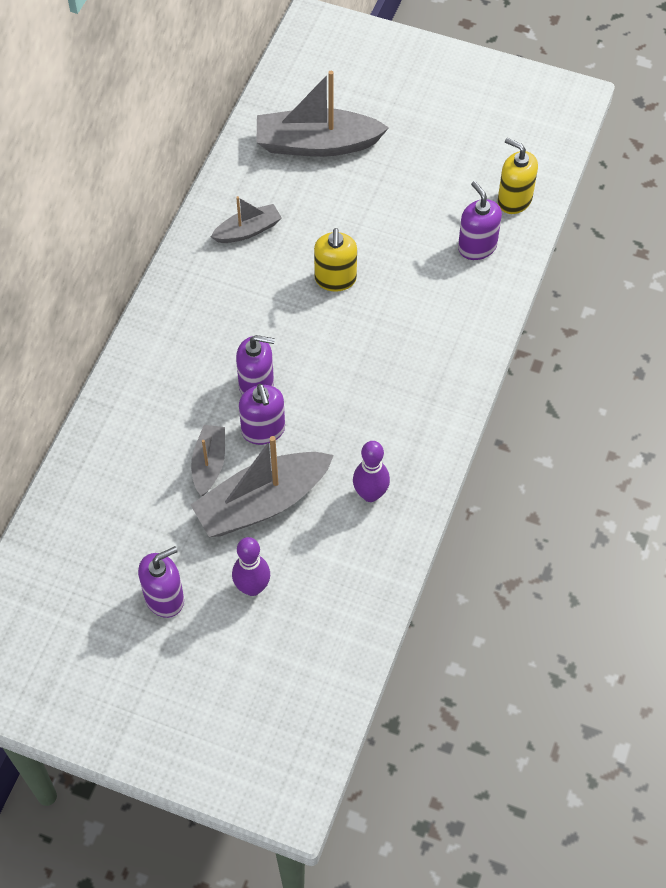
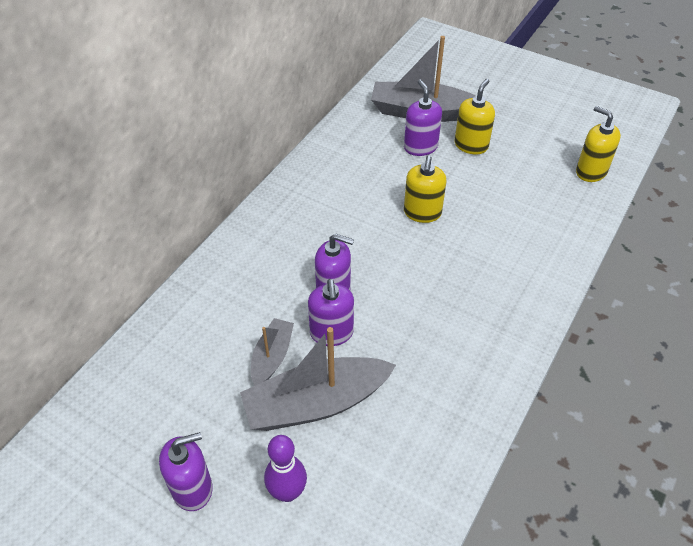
camera: 10 degrees right, 10 degrees down
(248, 230) = (351, 166): grey boat -> none
(370, 494) = (428, 411): purple bowling pin -> none
(379, 183) = (471, 145): none -> yellow soap dispenser
(477, 247) = (555, 203): purple soap dispenser -> purple soap dispenser (420, 147)

